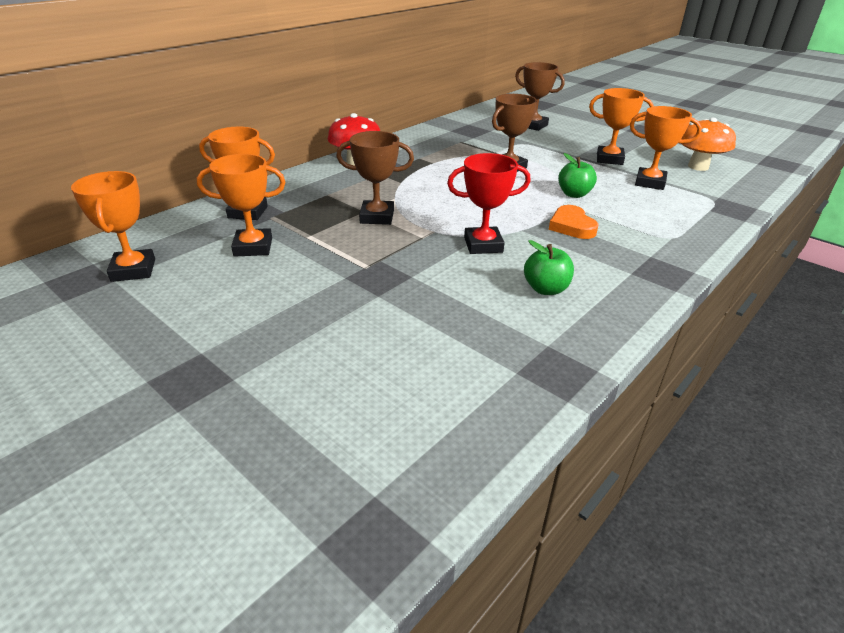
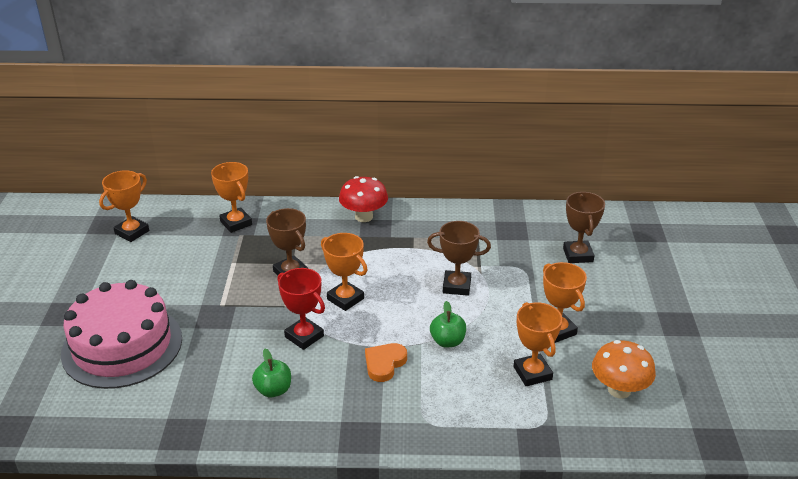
camera: 50 degrees right, 0 degrees up
(253, 247) = (197, 252): orange trophy -> orange trophy (345, 299)
(335, 356) = (122, 346): none -> pink cake

